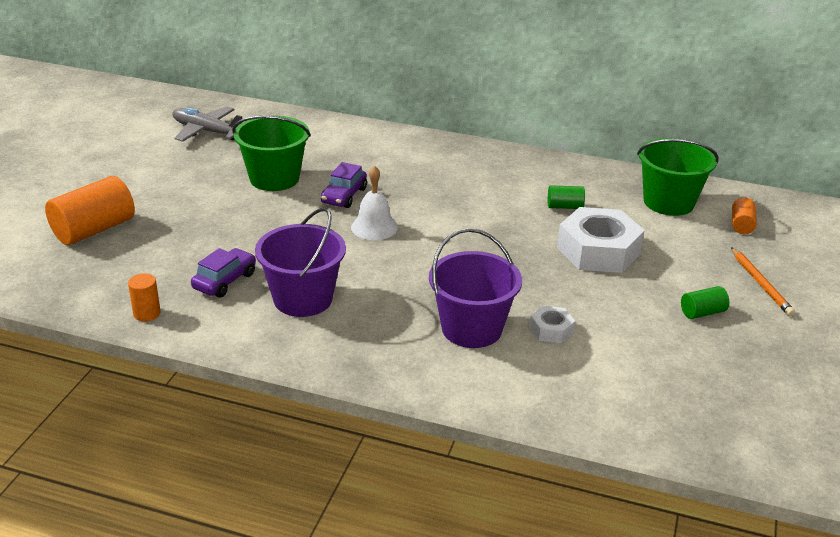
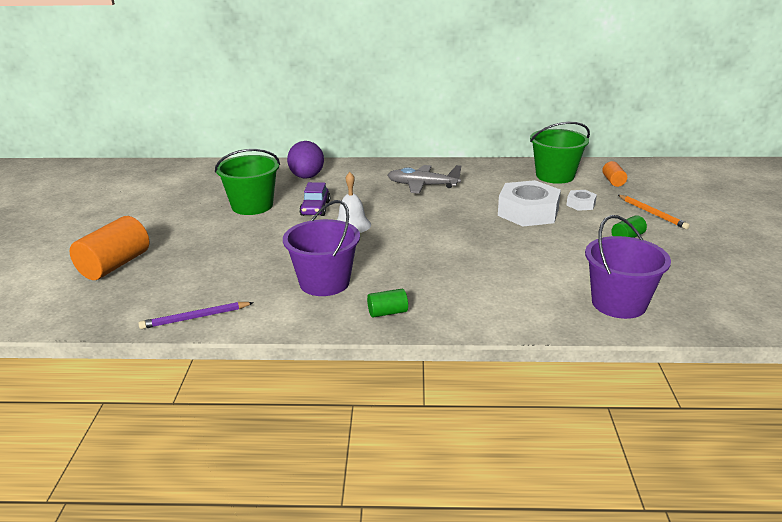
camera: 15 degrees left, 5 degrees down
(147, 313) = (195, 317): orange cylinder -> purple pencil
(207, 131) = (178, 184): grey plane -> grey plane (422, 185)
(225, 281) = (251, 282): purple car -> none
(357, 148) = (306, 177): none -> purple egg
(471, 329) = (471, 278): purple bucket -> purple bucket (619, 303)
(551, 330) = (530, 268): white nut -> white nut (580, 204)
(564, 206) = (485, 189): green cylinder -> green cylinder (387, 312)

